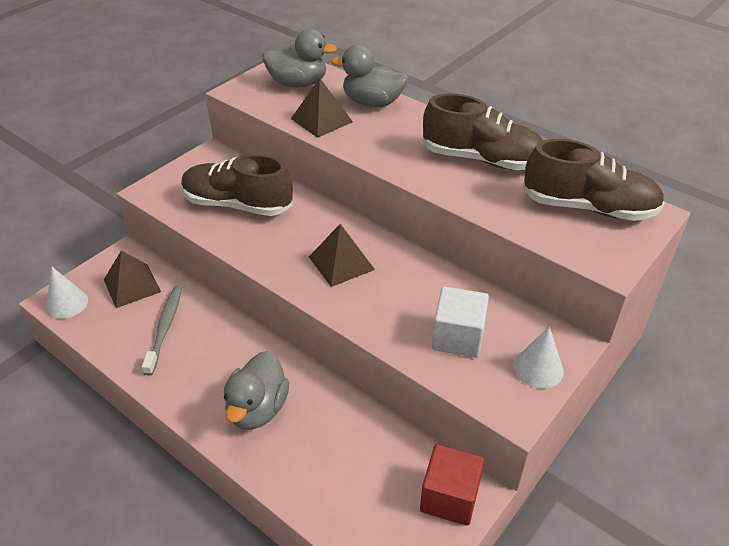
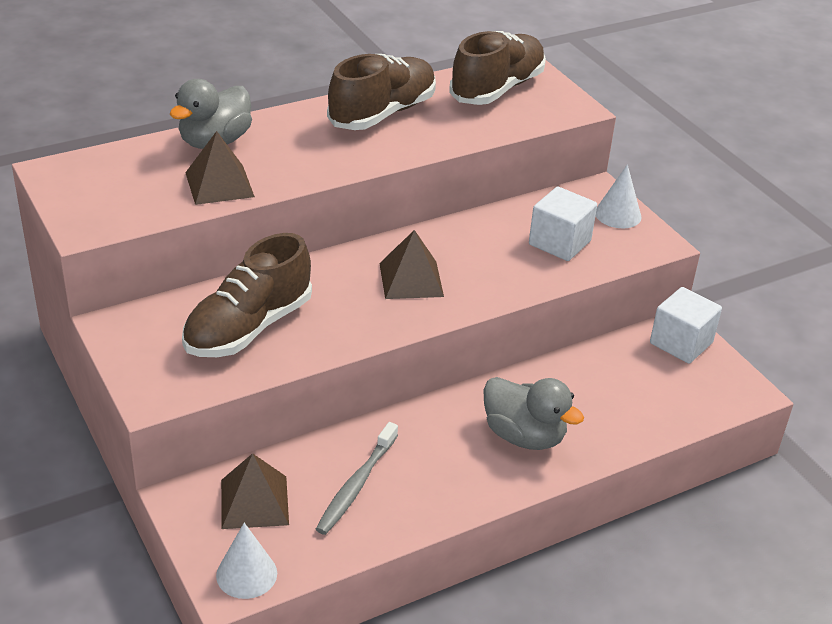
camera: 70 degrees left, 5 degrees down
(165, 328) = (356, 485): grey toothbrush -> grey toothbrush turned 90 degrees counterclockwise
(298, 83) = (117, 179): grey duck -> none
(449, 497) = (681, 343): red cube -> white cube

